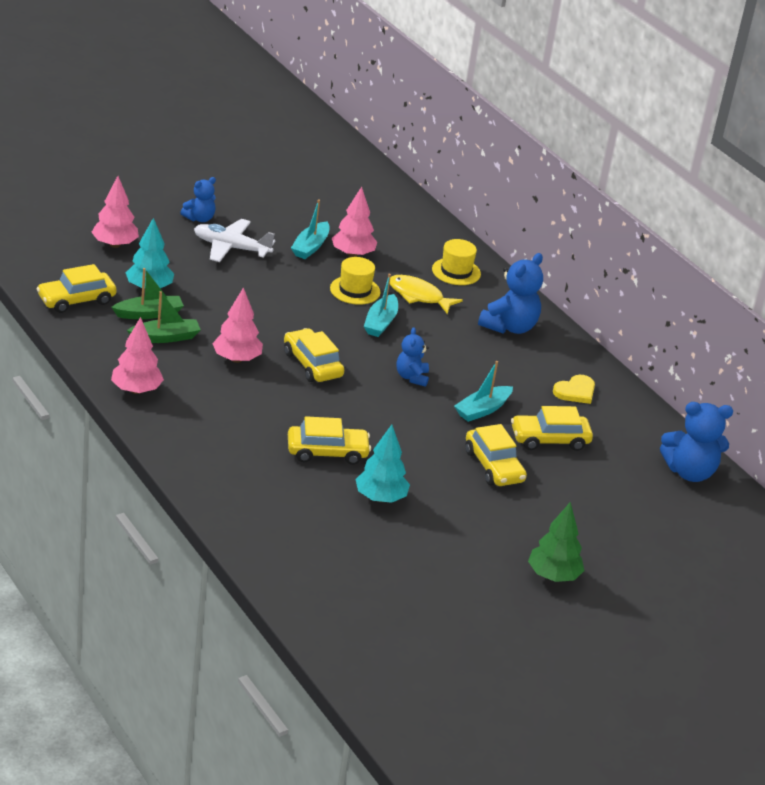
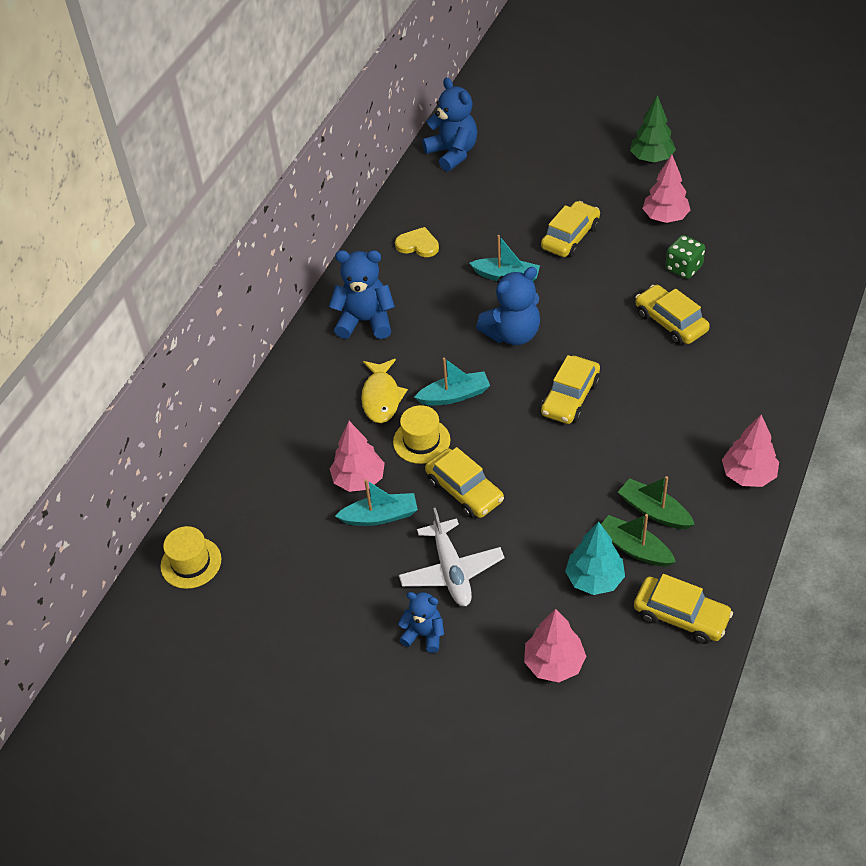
camera: 115 degrees left, 15 degrees up
(236, 359) = (623, 446): pink tree -> pink tree (665, 217)
(380, 498) = (683, 268): turquoise tree -> green dice
(412, 377) = (512, 334): blue teddy bear -> blue teddy bear, size x1.67
(456, 271) = (309, 397): yellow hat -> yellow hat (191, 563)
(549, 439) = (500, 228): yellow car -> yellow car (464, 490)

